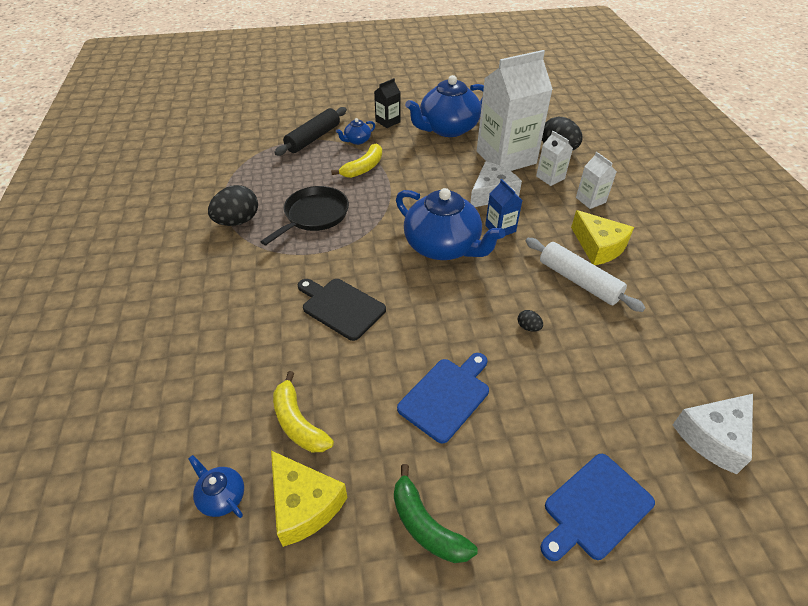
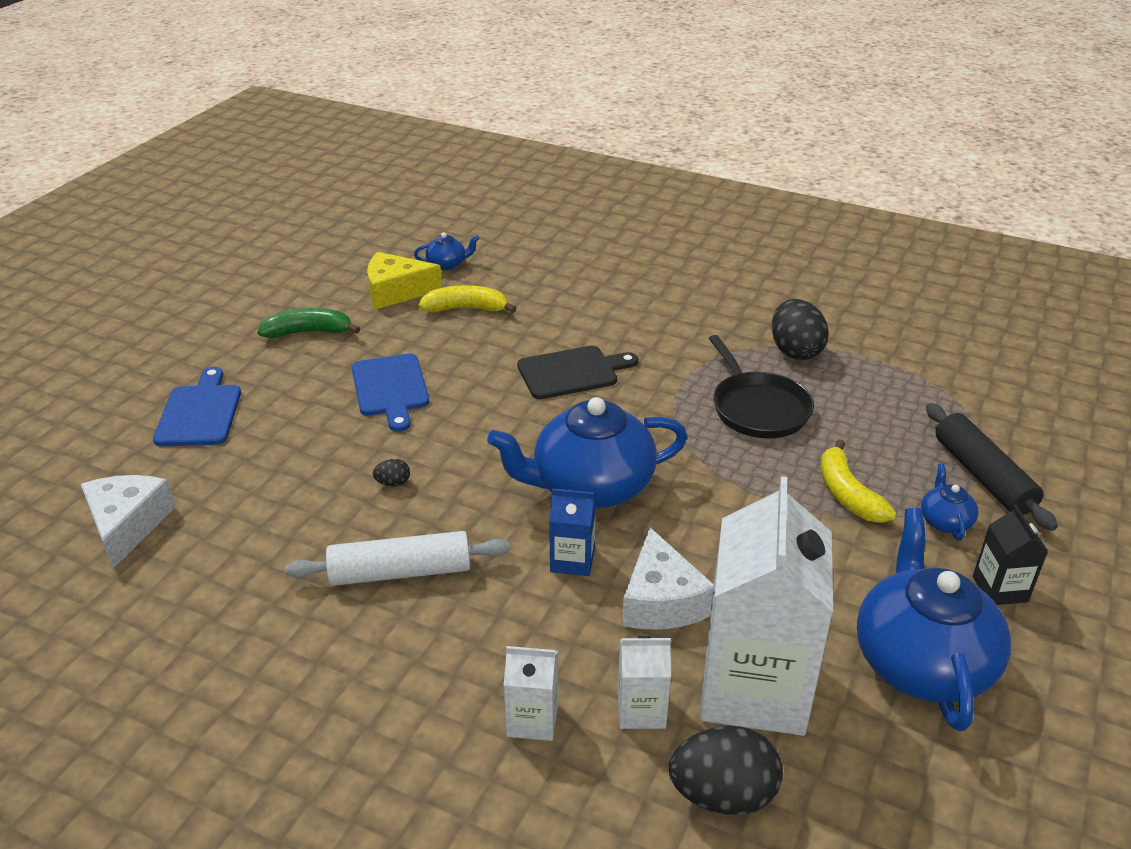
camera: 125 degrees right, 10 degrees down
(598, 247) = (430, 641): yellow cheese -> none

